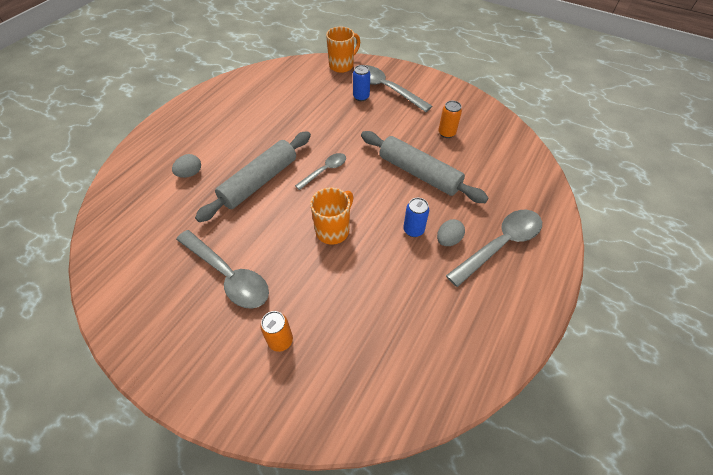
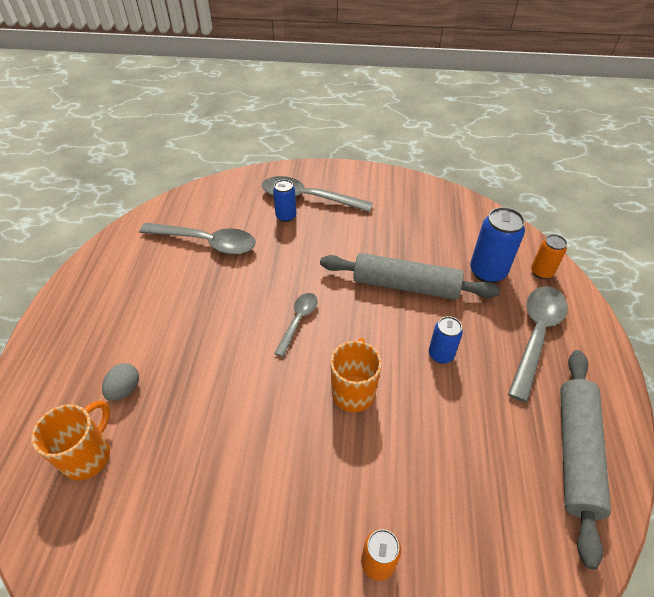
camera: 25 degrees left, 5 degrees down
(228, 275) = (260, 507): grey spoon -> grey spoon (206, 242)
(259, 181) = (226, 365): grey rolling pin -> grey rolling pin (576, 452)
(342, 65) = (240, 185): orange mug -> orange mug (88, 456)
(446, 133) = (405, 229): orange can -> orange can (541, 272)
(448, 240) = (483, 351): grey egg -> none
(492, 185) = (487, 272): none -> blue can

